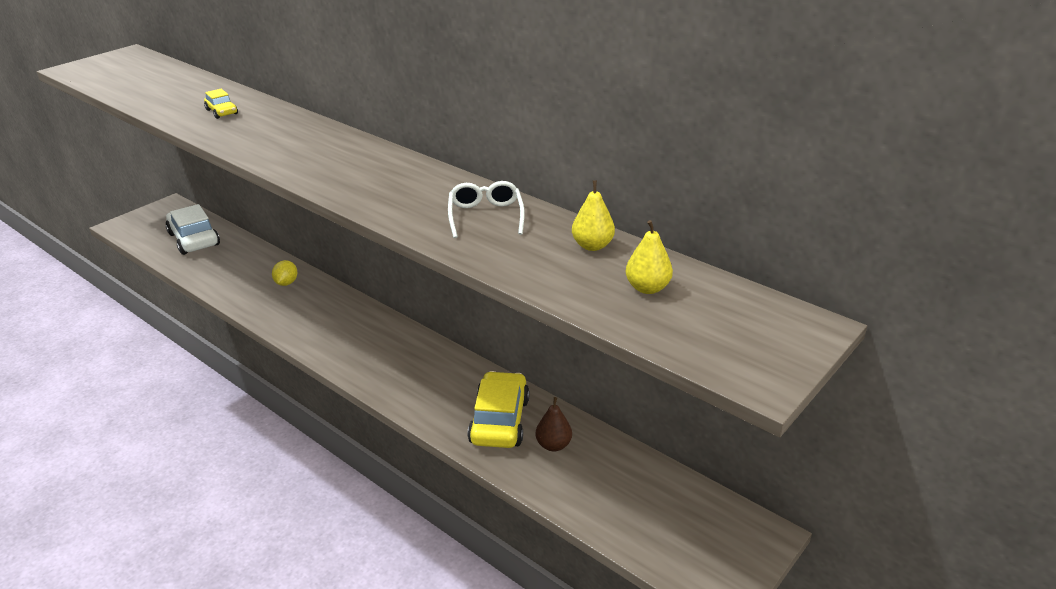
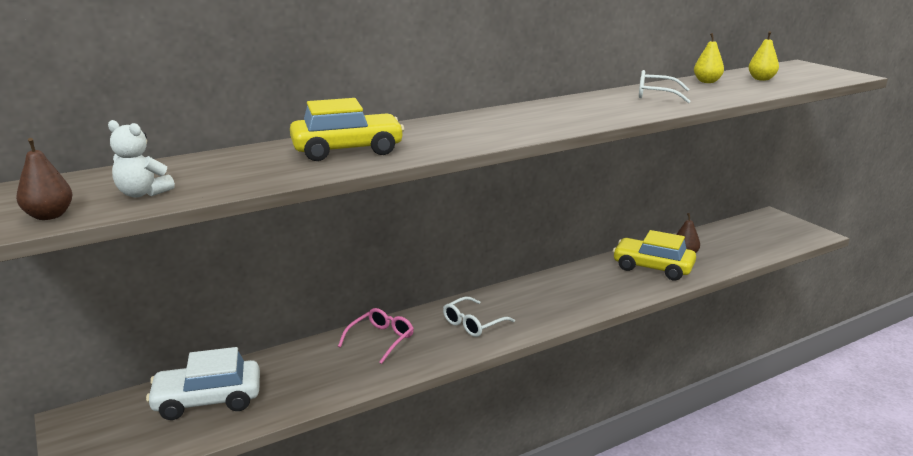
camera: 70 degrees left, 10 degrees down
(84, 71) = (49, 216): none -> brown pear
(121, 81) = (142, 193): none -> white teddy bear
(222, 112) = (347, 150): yellow car -> yellow car, size x2.07
(286, 283) = (380, 340): yellow lemon -> pink glasses
(326, 322) = (473, 324): none -> white glasses

